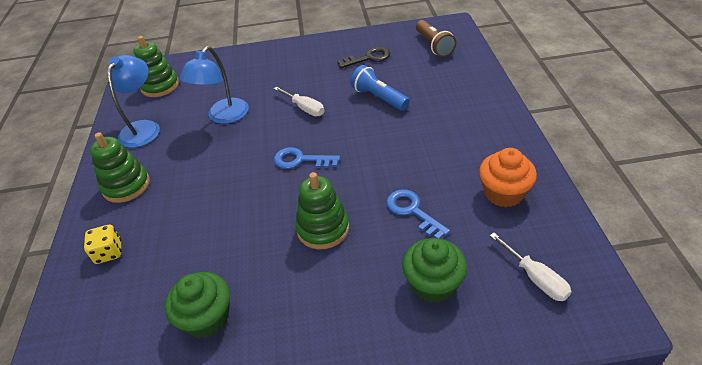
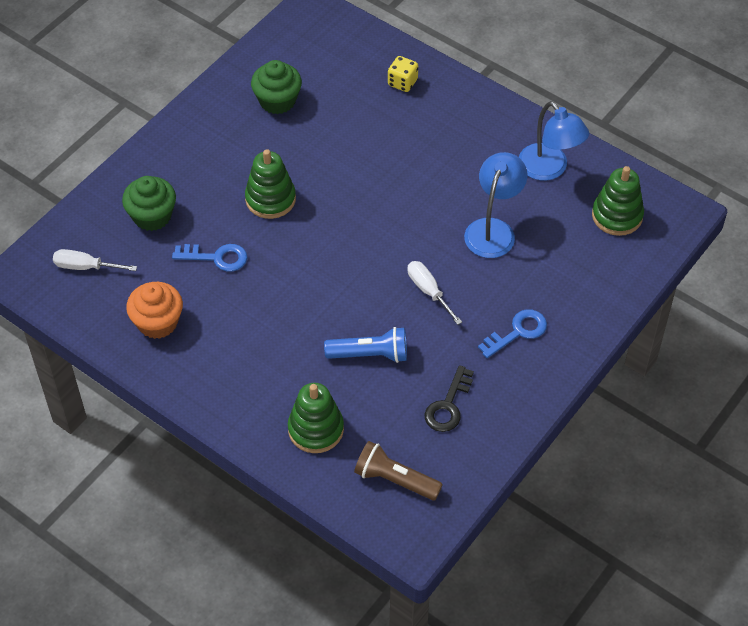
camera: 130 degrees right, 10 degrees up
(126, 186) = (472, 122): green stacking toy -> green stacking toy (316, 429)
(224, 117) = (493, 229): blue lamp -> blue lamp turned 45 degrees clockwise
(301, 160) = (359, 238): blue key -> blue key (517, 332)
(304, 108) = (428, 291): white screwdriver -> white screwdriver turned 60 degrees clockwise

